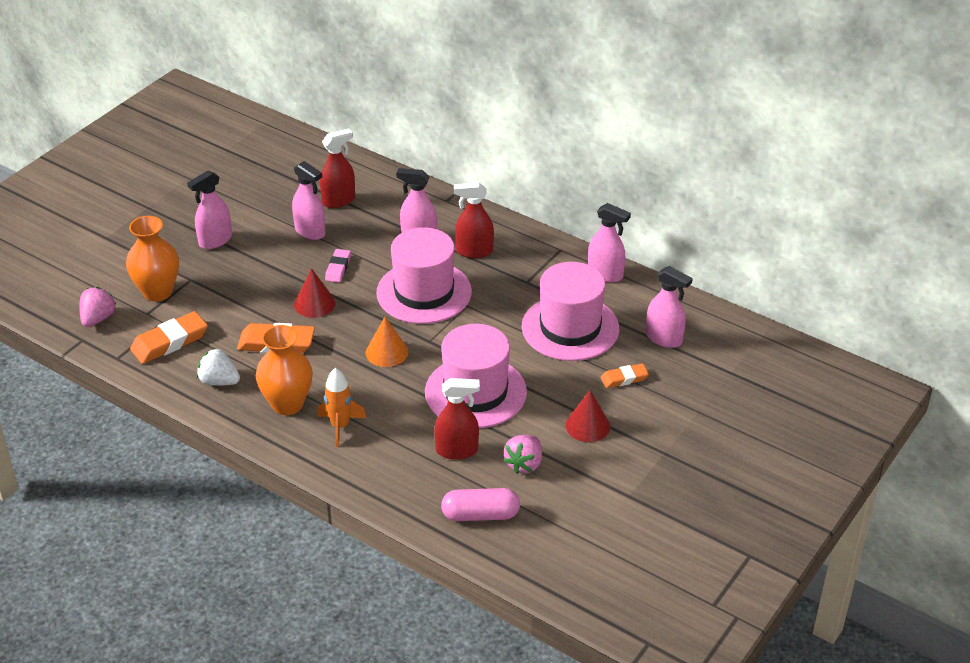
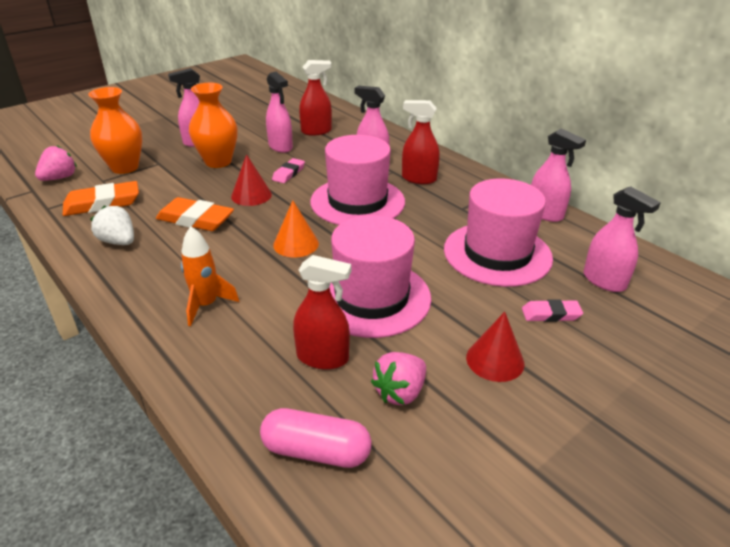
camera: 15 degrees right, 5 degrees down
(287, 404) = (167, 273): orange vase -> orange vase (218, 162)
(624, 378) = (551, 314): orange eraser -> pink eraser

